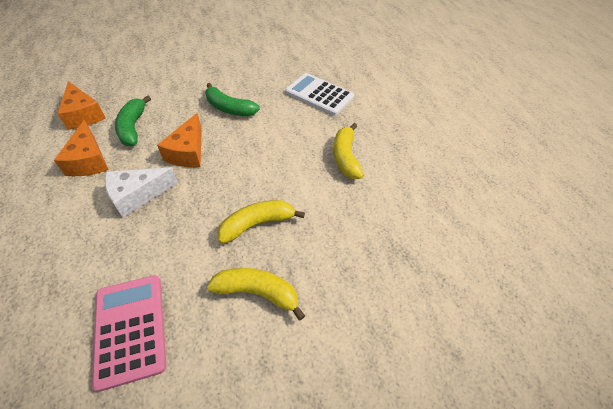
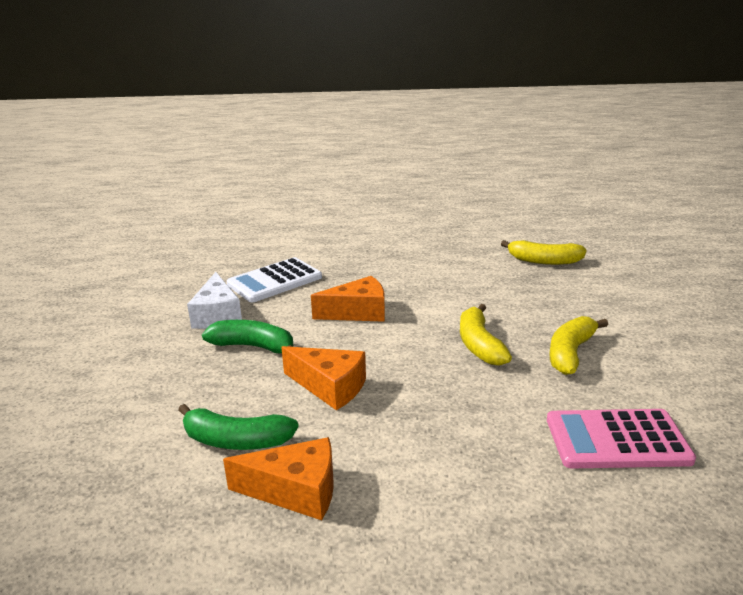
camera: 70 degrees left, 25 degrees down
(84, 115) = (152, 506): orange cheese -> orange cheese (358, 312)
(137, 195) = (401, 435): white cheese -> white cheese (217, 315)
(229, 108) = (254, 346): green banana -> green banana turned 120 degrees counterclockwise
(345, 157) = (396, 282): yellow banana -> yellow banana (543, 261)

